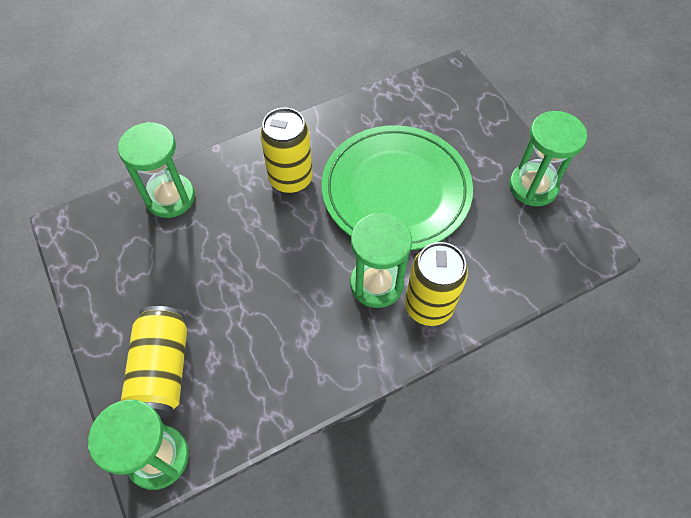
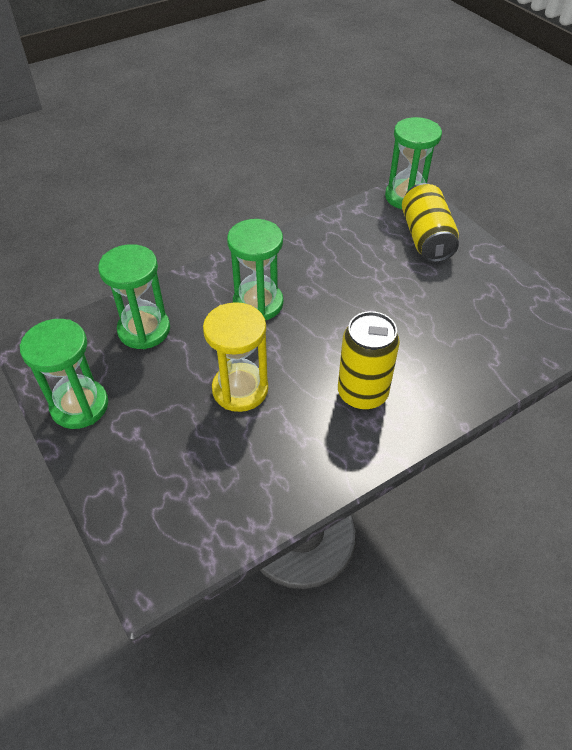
camera: 175 degrees right, 10 degrees down
(170, 197) = (489, 365): green hourglass -> green hourglass (144, 330)
(396, 191) = (240, 389): green plate -> yellow hourglass
(428, 306) = (210, 290): yellow can -> none

